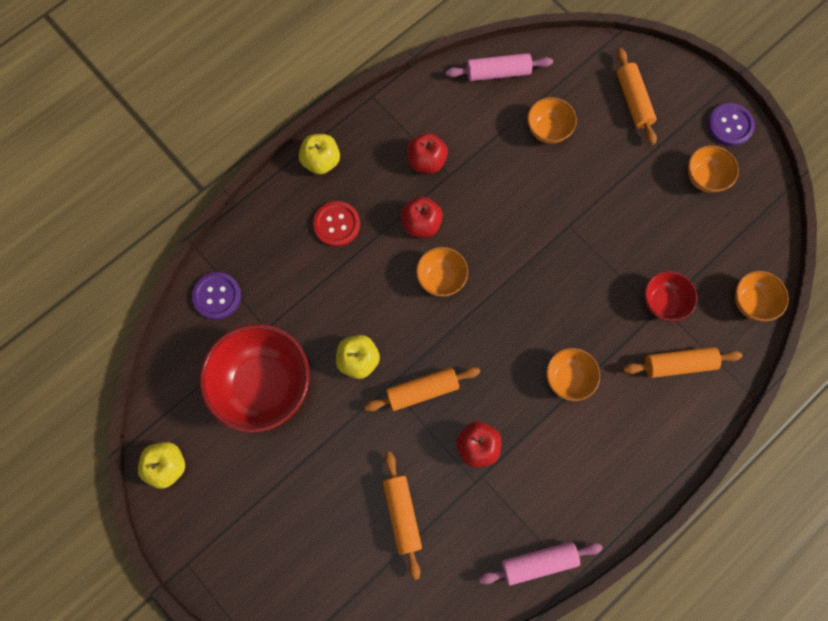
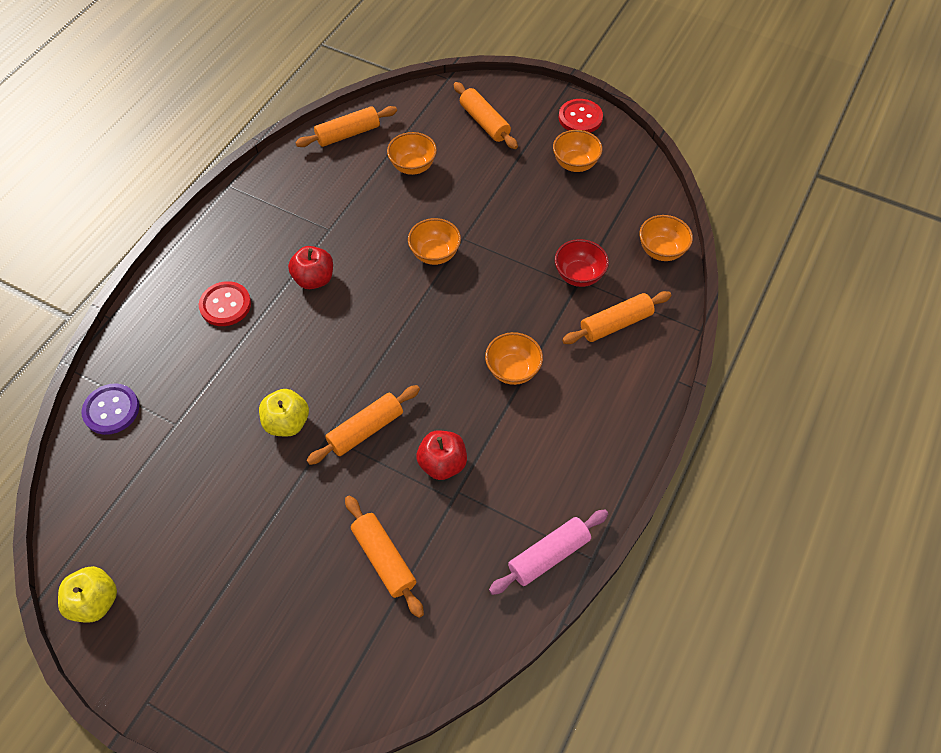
camera: 20 degrees left, 15 degrees down
(264, 385) = (188, 480): red bowl -> none
(321, 161) = (192, 254): yellow apple -> none
(426, 161) = (302, 224): red apple -> none
(441, 278) = (351, 321): orange bowl -> orange bowl (435, 254)
(498, 72) = (348, 134): pink rolling pin -> orange rolling pin
(729, 125) = (580, 118): purple button -> red button

